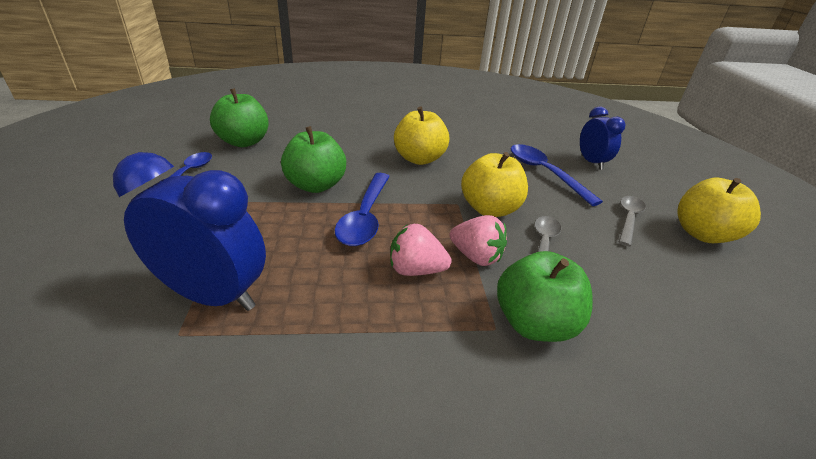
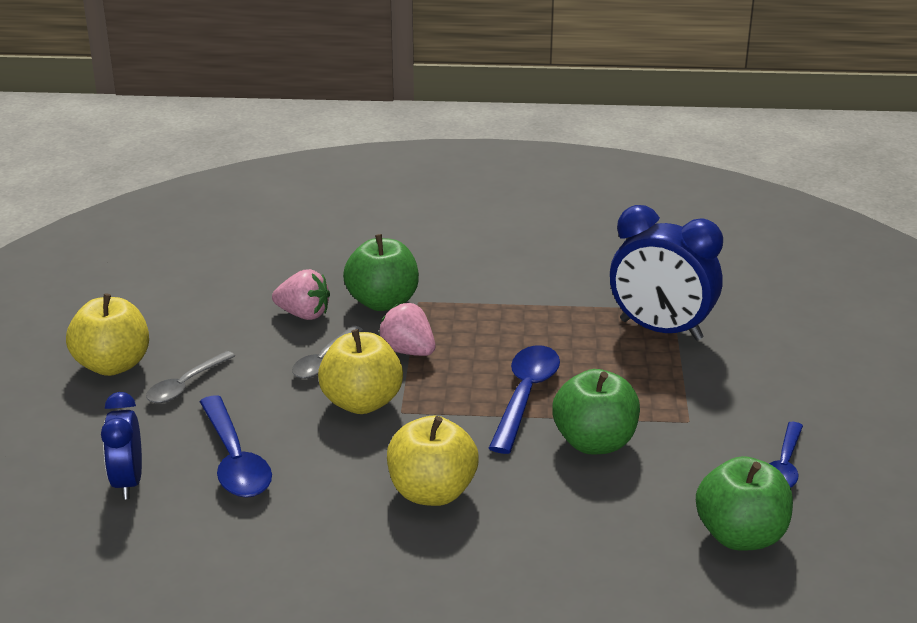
camera: 170 degrees left, 5 degrees down
(416, 270) = (475, 342): pink strawberry -> pink strawberry (303, 314)

